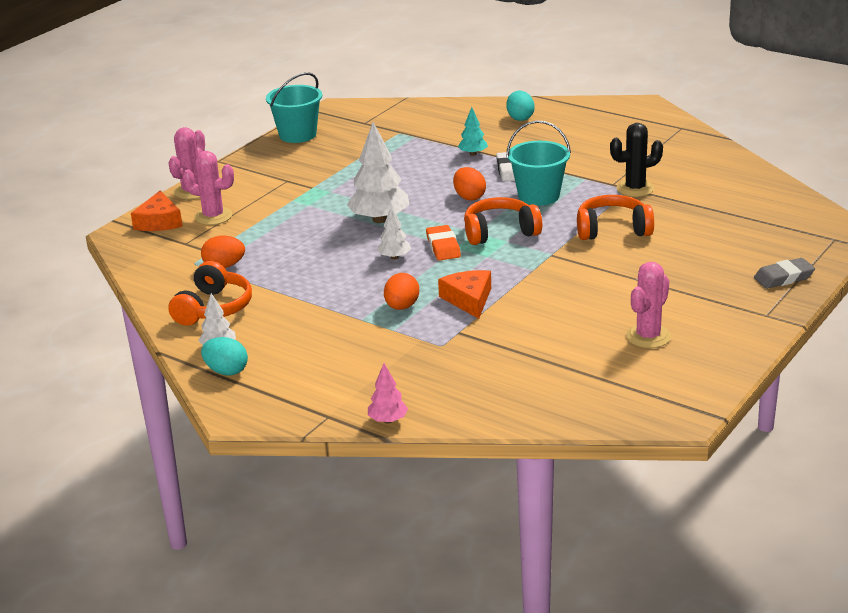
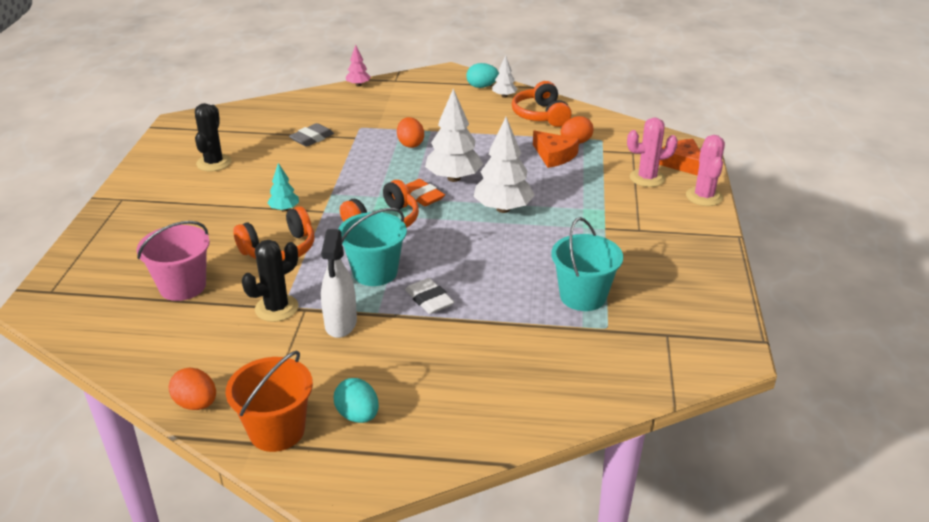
camera: 150 degrees right, 5 degrees up
(297, 135) = (713, 293): turquoise bucket -> turquoise bucket (583, 296)
(394, 257) = (454, 178): white tree -> white tree, size x1.92
(469, 197) = (443, 253): orange egg -> orange egg (196, 404)
(469, 299) = (365, 159): orange cheese -> orange cheese (554, 156)
(473, 154) = (490, 315): turquoise tree -> turquoise tree (284, 209)
(520, 118) = (484, 400): turquoise egg -> turquoise egg (358, 415)
(589, 170) = (341, 324): none -> white spray bottle
(648, 336) = (214, 163): pink cactus -> black cactus
(663, 129) = (277, 431): none -> orange bucket
(711, 219) = (182, 286): none -> pink bucket
(783, 278) = (106, 235): grey eraser -> grey eraser (312, 138)

